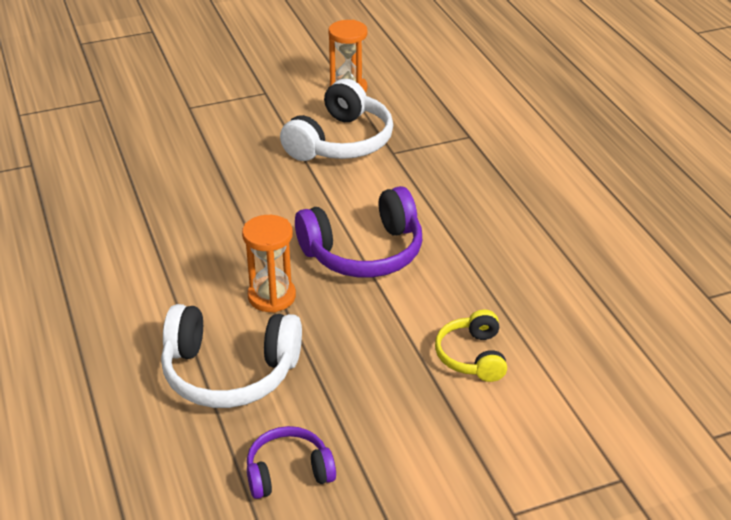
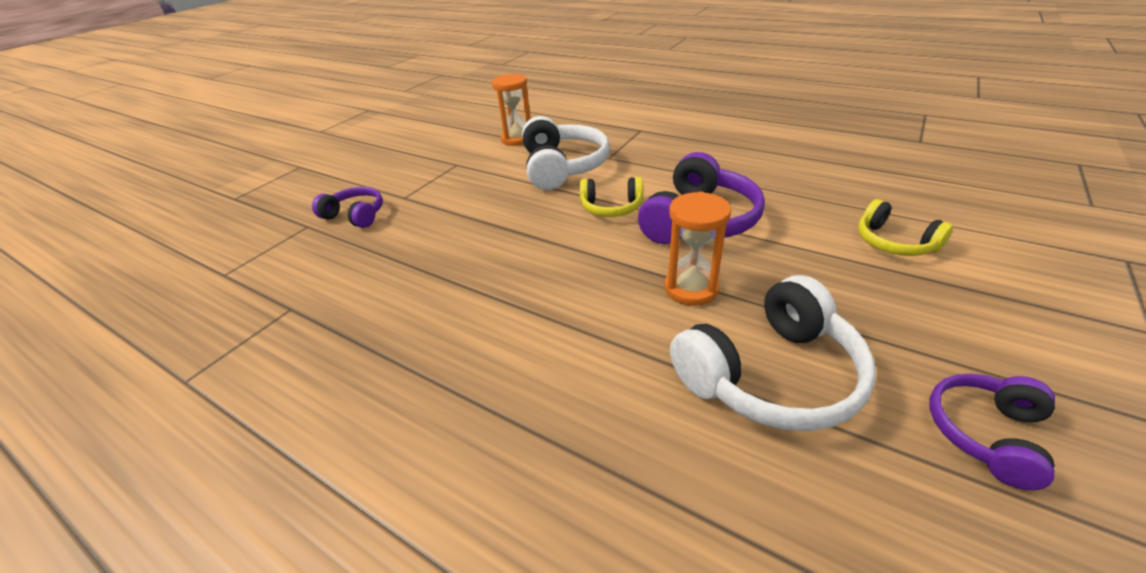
camera: 35 degrees left, 0 degrees up
(139, 107) = (355, 215): none -> purple headphones
(319, 203) = (611, 207): none -> yellow headphones

